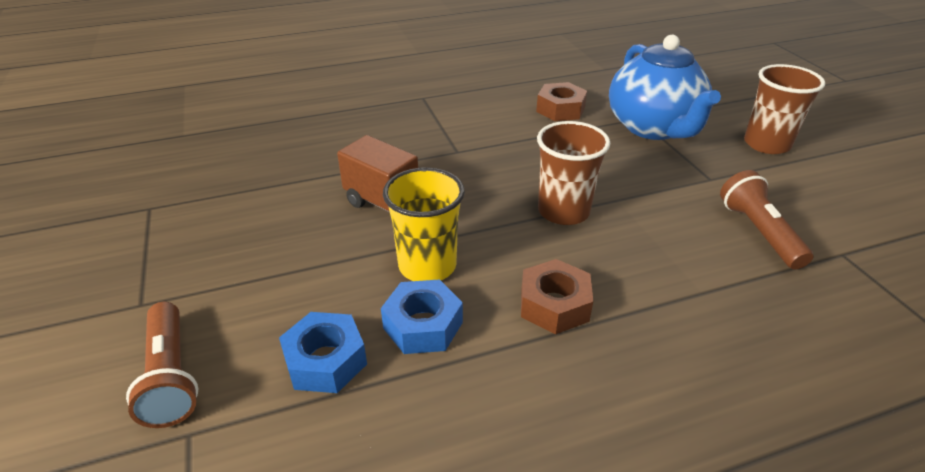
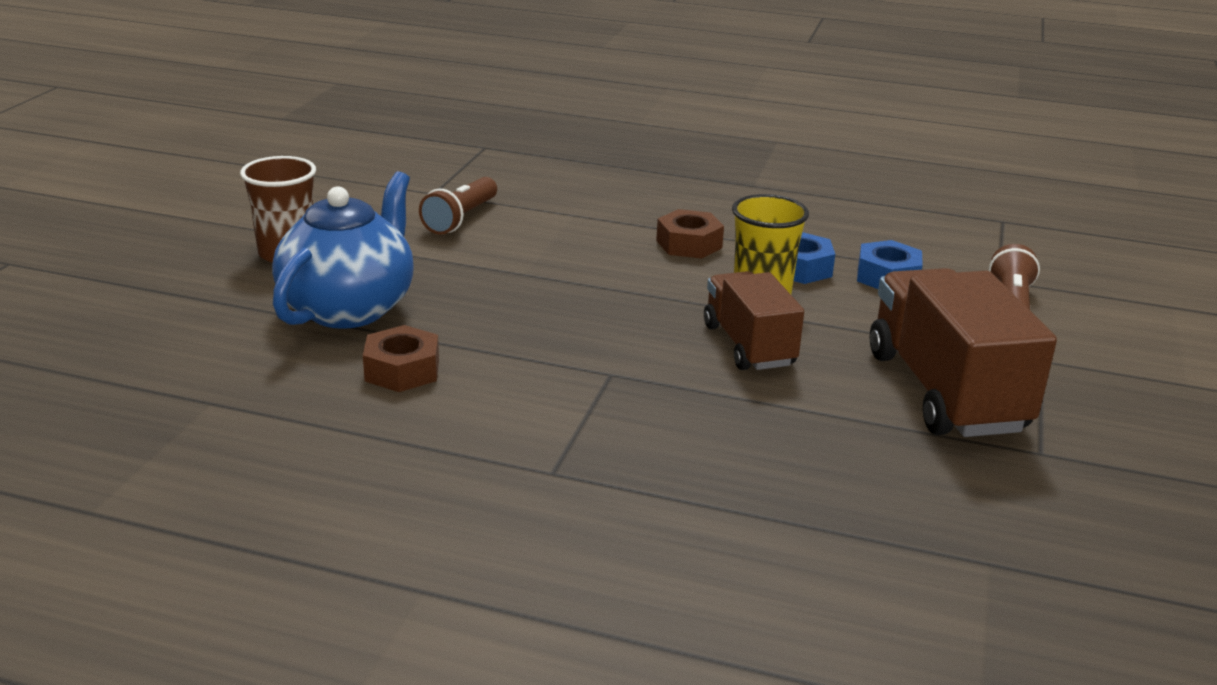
camera: 145 degrees left, 10 degrees down
(227, 230) = (945, 391): none -> brown truck
(563, 211) = (588, 284): brown cup -> none

